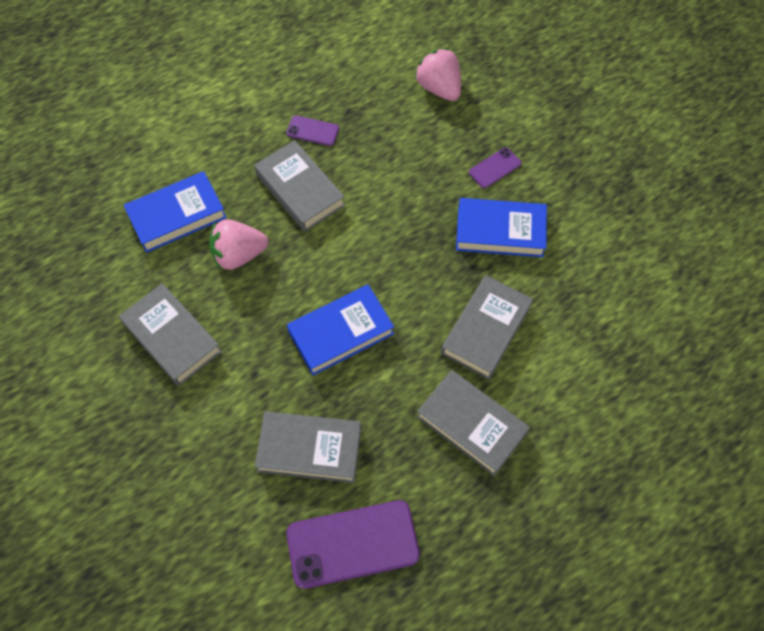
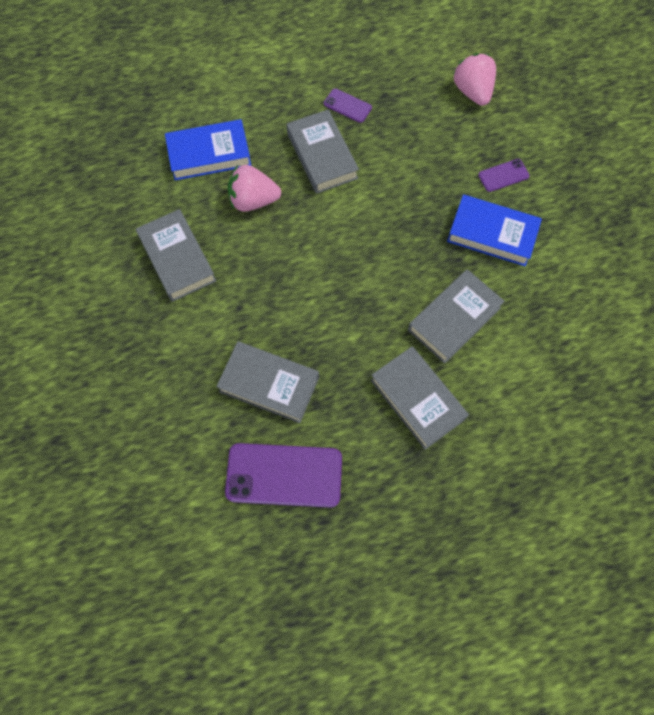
camera: 15 degrees right, 5 degrees up
(341, 333) = (324, 290): blue book -> none

